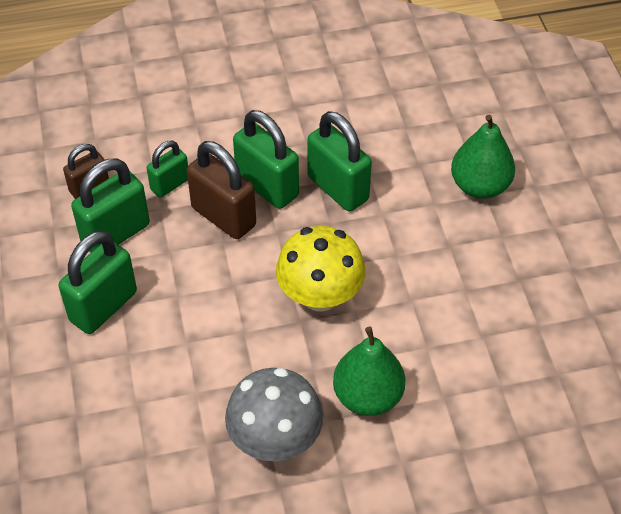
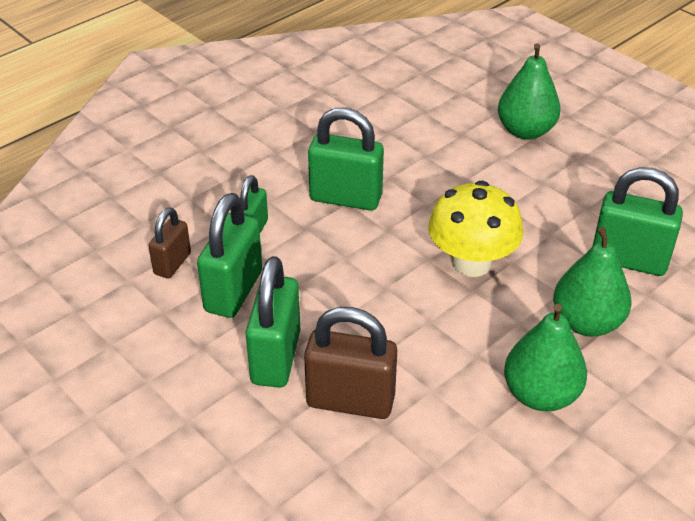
camera: 30 degrees left, 10 degrees down
(223, 216) = (327, 236): brown padlock -> brown padlock (350, 401)
(275, 439) = (540, 395): grey mushroom -> green pear
(338, 188) = (410, 176): green padlock -> green padlock (628, 260)

